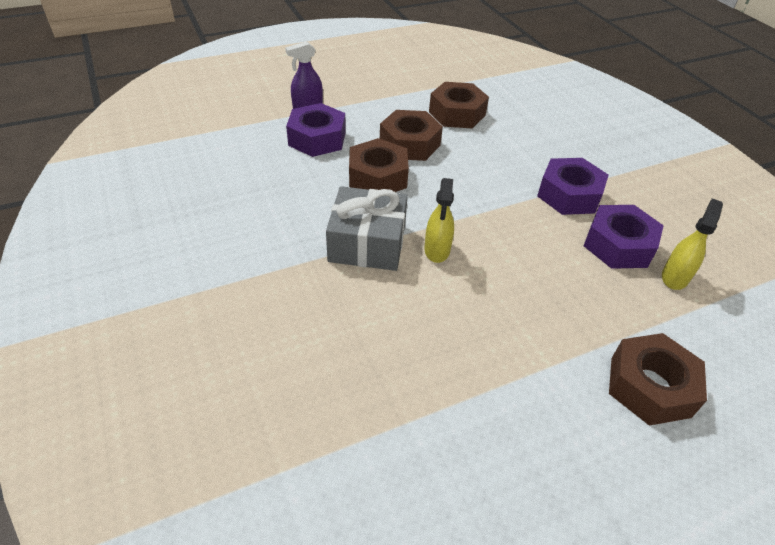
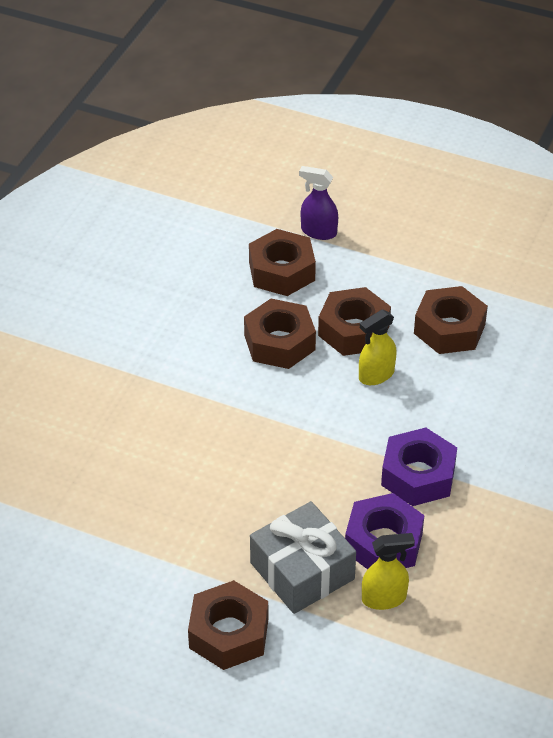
camera: 50 degrees right, 0 degrees up
(317, 138) = (282, 271): purple nut -> brown nut
(367, 243) = (191, 391): grey gift -> grey gift (302, 571)
(437, 250) = (233, 435): yellow spray bottle -> yellow spray bottle (376, 375)

